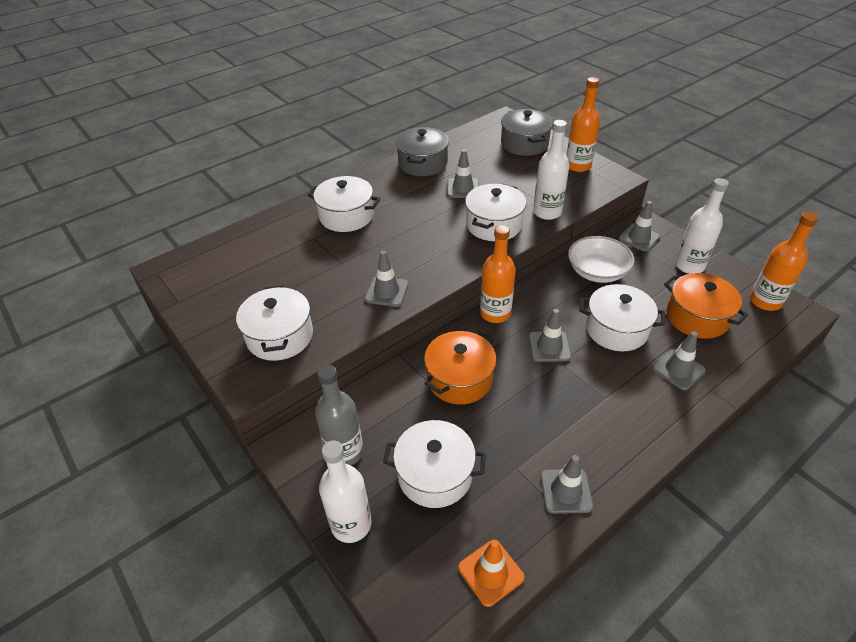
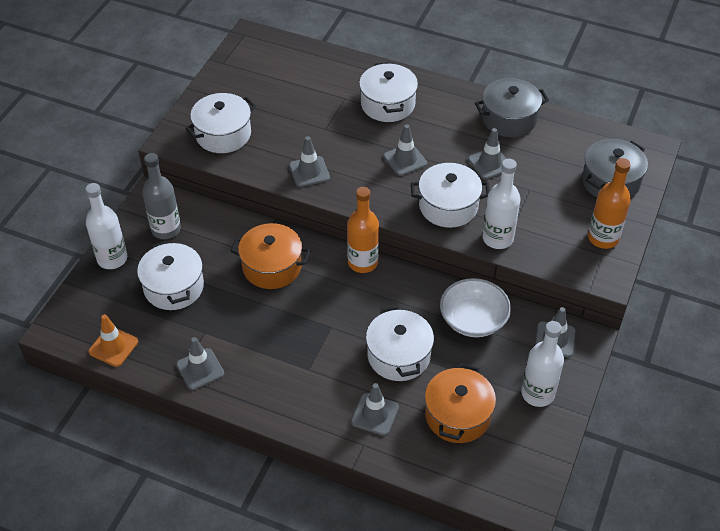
camera: 60 degrees right, 5 degrees up
(549, 347) = (345, 313): grey traffic cone -> grey traffic cone (405, 160)
(765, 301) = (523, 470): orange bottle -> none

